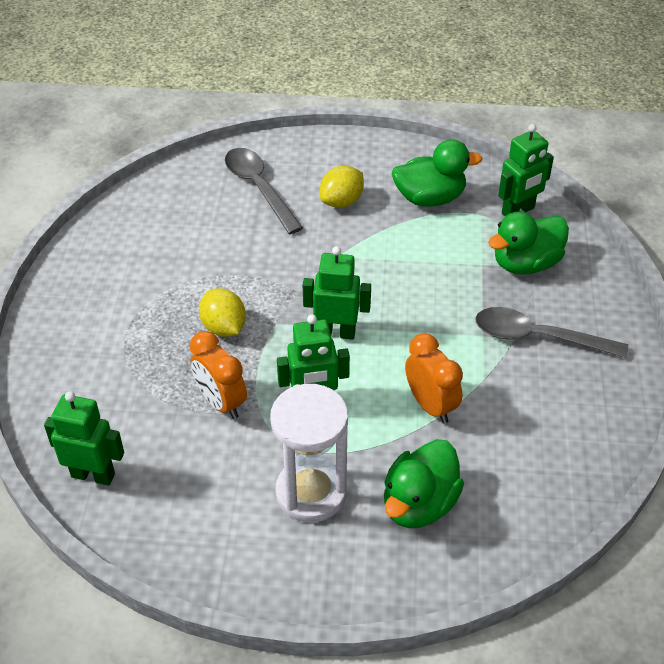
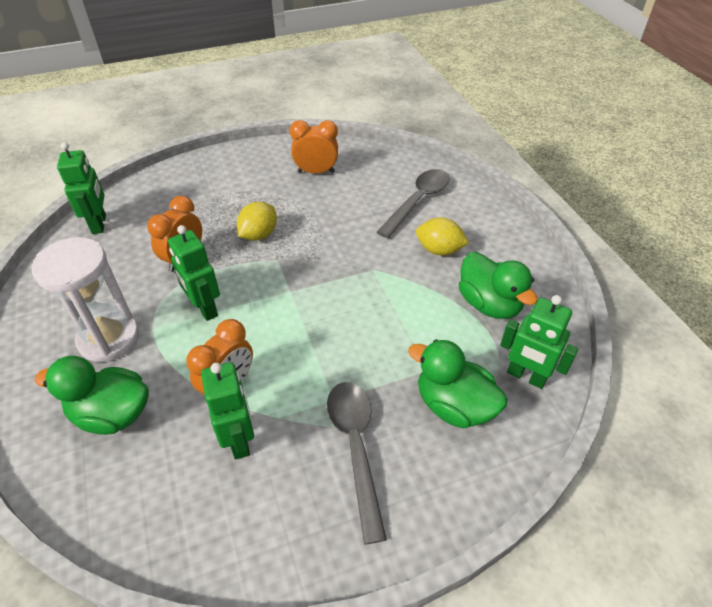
camera: 65 degrees right, 0 degrees up
(145, 248) = (316, 172): none -> orange clock
(336, 332) = (285, 297): green robot -> green robot (239, 440)

